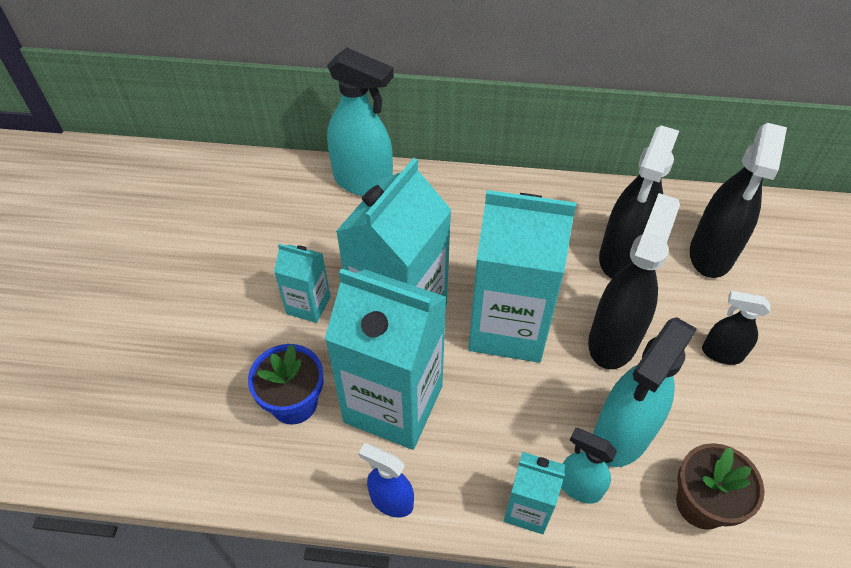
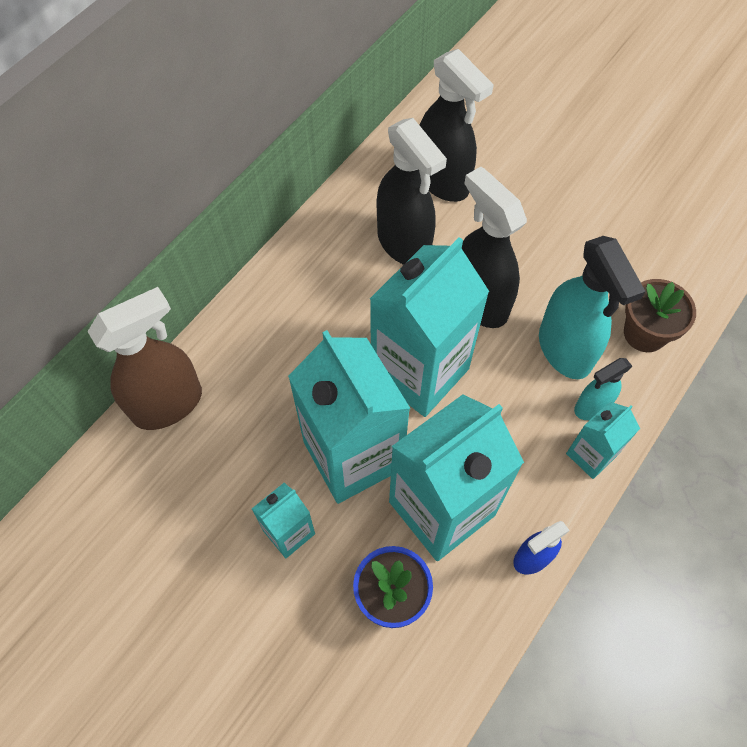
camera: 60 degrees left, 10 degrees up
(364, 182) = (168, 404): turquoise spray bottle -> brown spray bottle
(721, 353) = (534, 237): black spray bottle -> none

